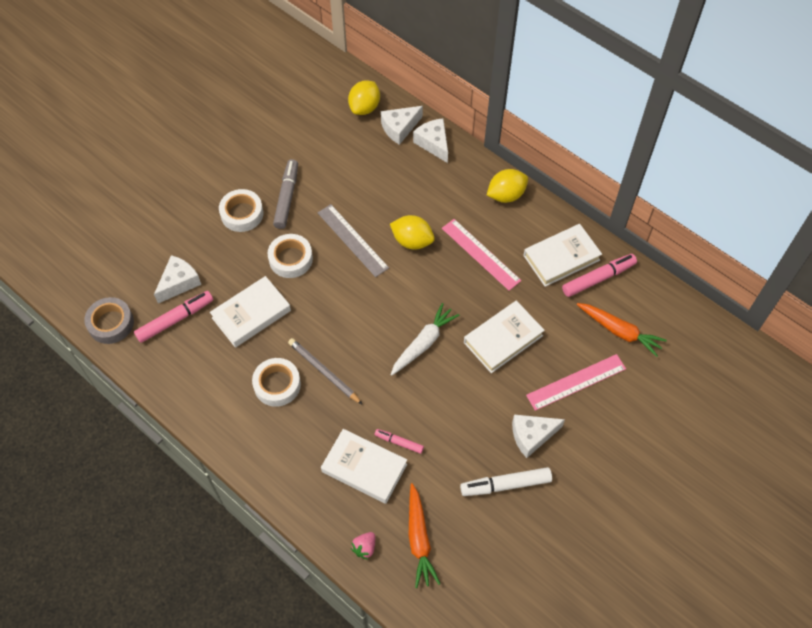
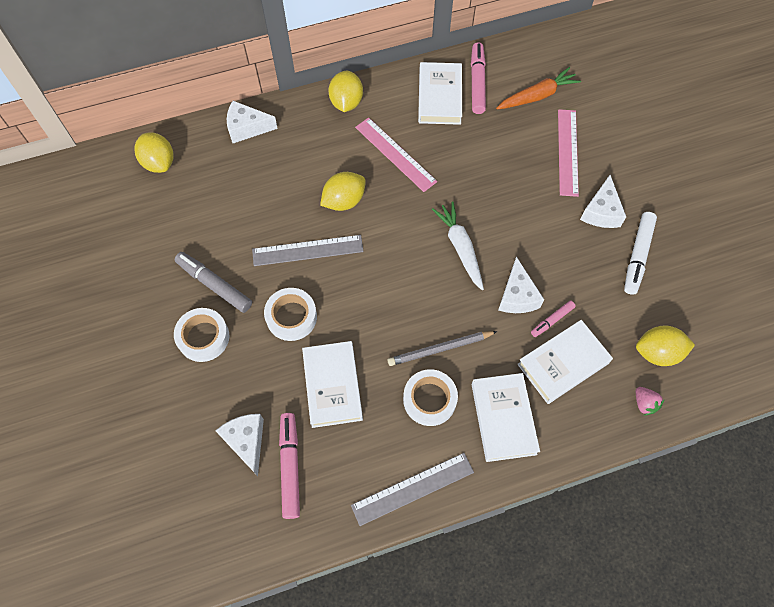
camera: 60 degrees left, 5 degrees up
(111, 323) = (250, 540): grey tape -> none
(200, 407) = (412, 488): none -> grey ruler
(399, 128) = (207, 146): white cheese -> white cheese (517, 296)
(419, 539) = (657, 352): orange carrot -> yellow lemon
(480, 254) = (395, 154): pink ruler -> pink ruler turned 60 degrees clockwise
(503, 339) = (494, 183): white book -> white book (503, 418)

